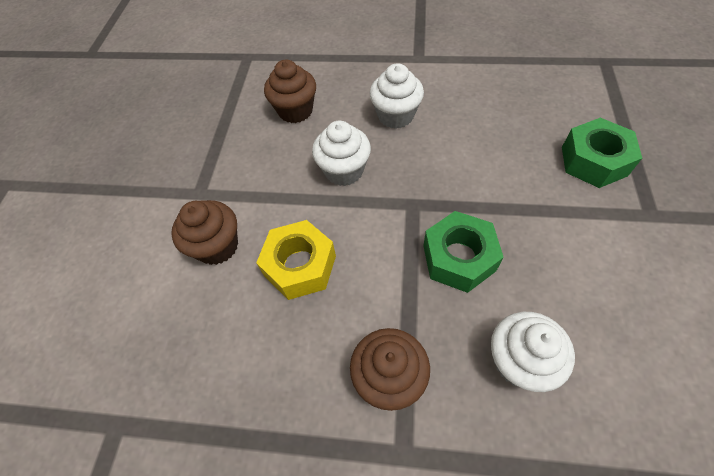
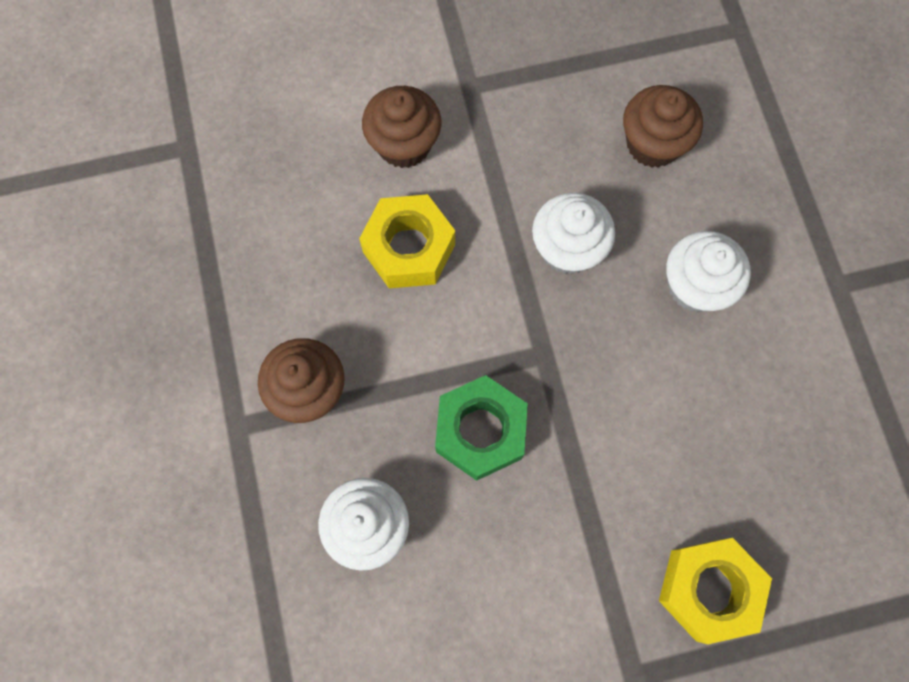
camera: 65 degrees right, 15 degrees up
(594, 161) = (708, 589): green nut -> yellow nut

